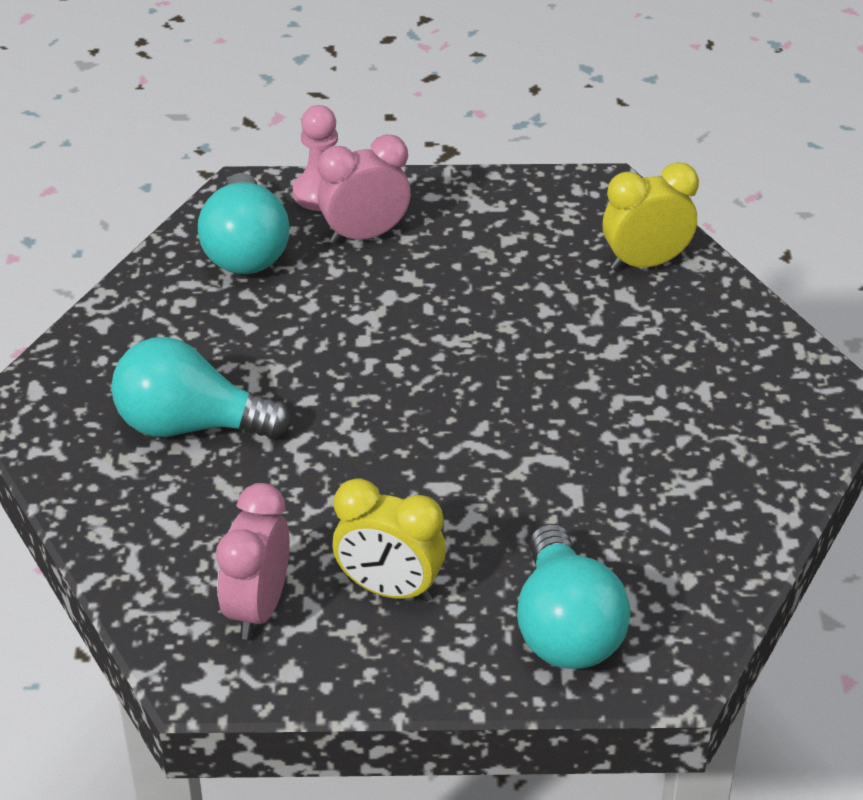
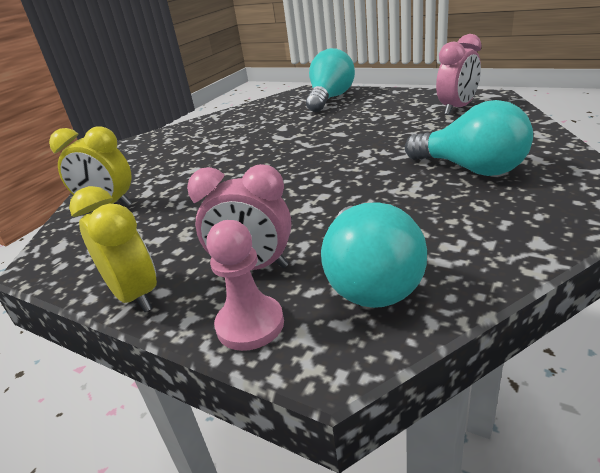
camera: 145 degrees left, 10 degrees down
(245, 250) = (369, 279): turquoise light bulb -> turquoise light bulb turned 150 degrees clockwise
(389, 589) = (391, 109): yellow clock -> yellow clock (135, 296)

